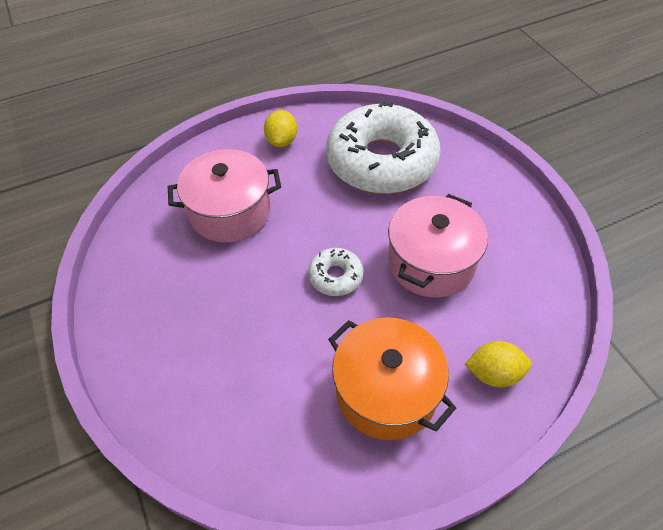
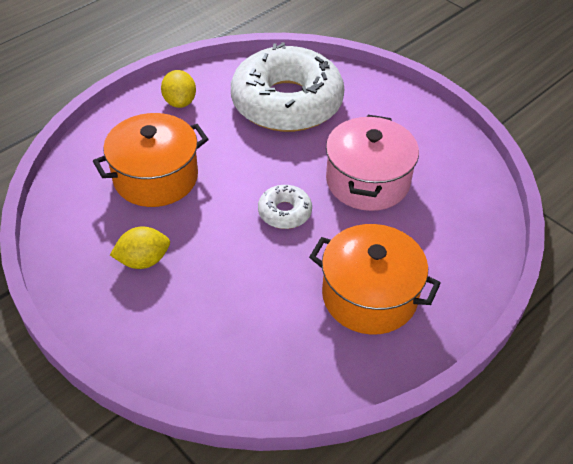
camera: 20 degrees left, 5 degrees down
(230, 212) = (155, 177): pink pot -> orange pot
(493, 373) = (456, 259): yellow lemon -> yellow lemon (143, 260)

